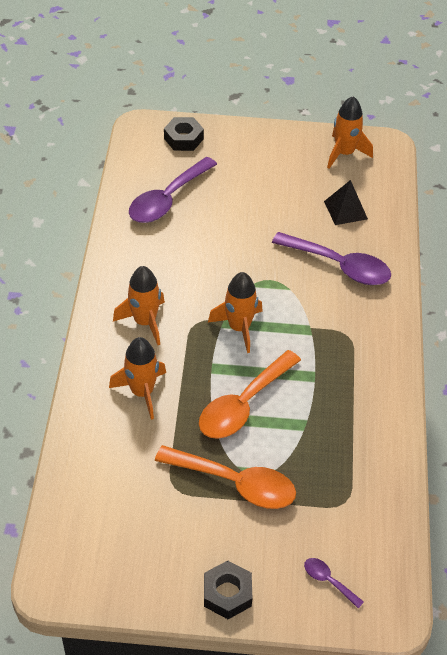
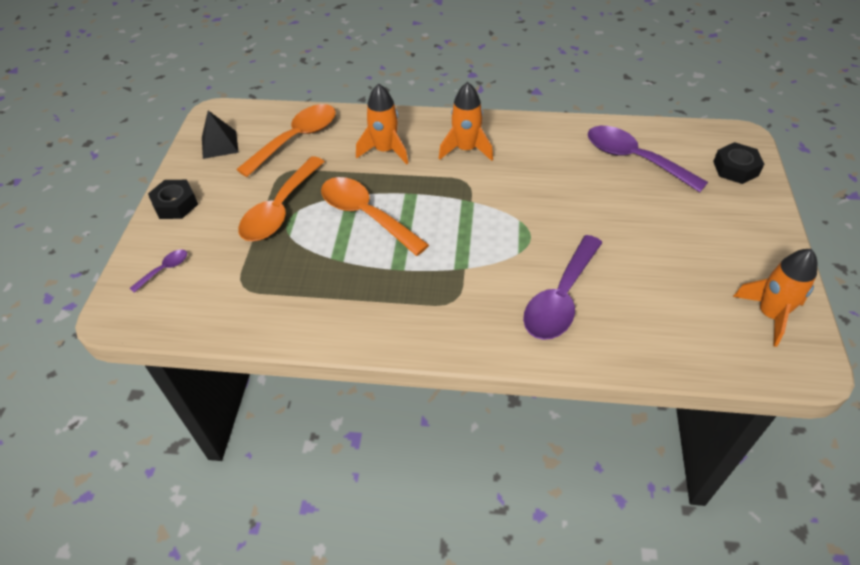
camera: 95 degrees right, 0 degrees up
(115, 482) = (296, 139): none -> orange spoon
(239, 328) = (461, 212): orange rocket -> none
(345, 210) = (659, 310): black pyramid -> black pyramid (219, 144)

